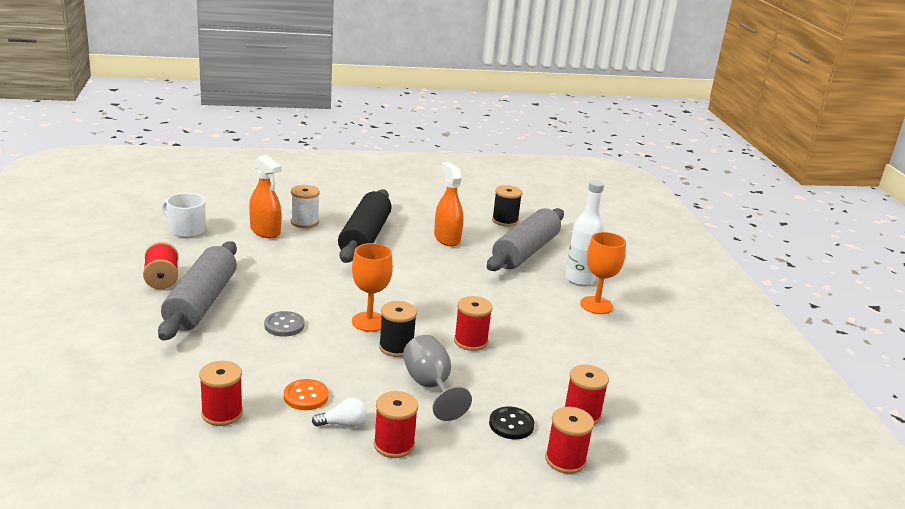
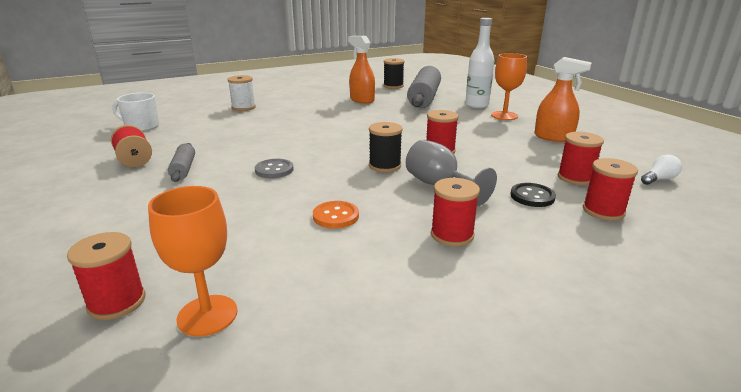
camera: 15 degrees left, 0 degrees up
(201, 302) = (183, 169): grey rolling pin -> grey rolling pin, size x0.49
(222, 413) = (260, 249): red spool -> red spool (117, 302)
(265, 231) = (214, 117): orange spray bottle -> orange spray bottle (553, 137)
(343, 424) = (389, 230): white light bulb -> white light bulb (659, 179)
(365, 237) = (299, 108): black rolling pin -> none
(369, 322) = (347, 154): orange goblet -> orange goblet (207, 315)

